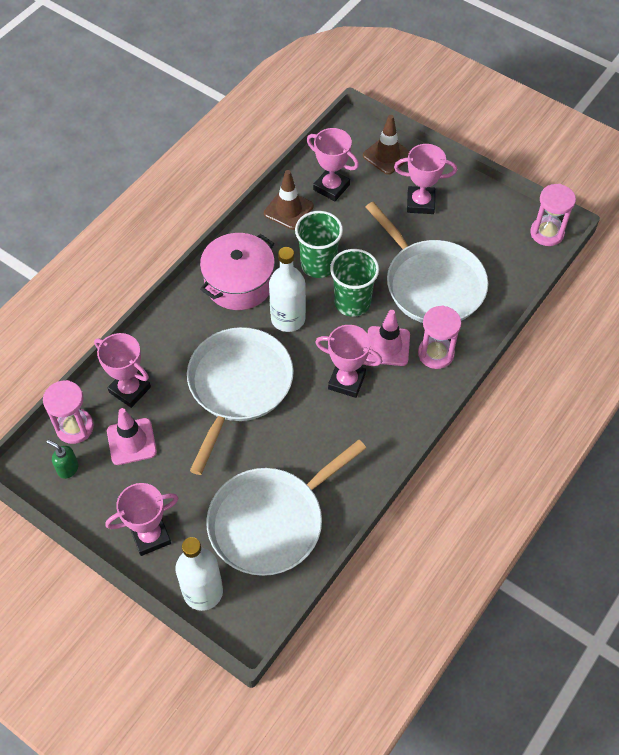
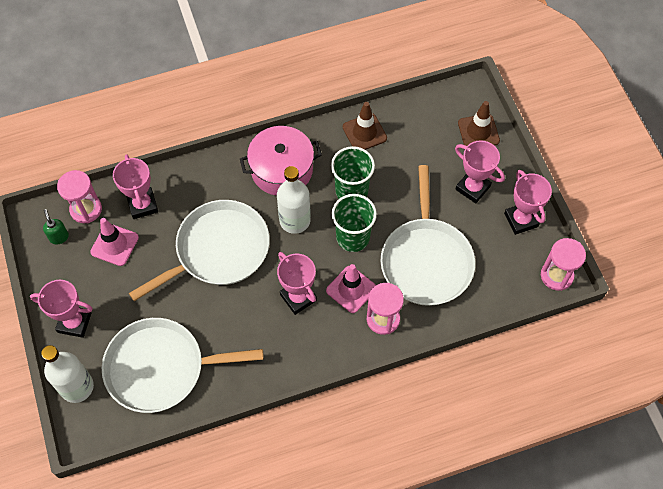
camera: 35 degrees right, 5 degrees up
(331, 187) = (412, 133): pink trophy -> pink trophy (521, 220)

